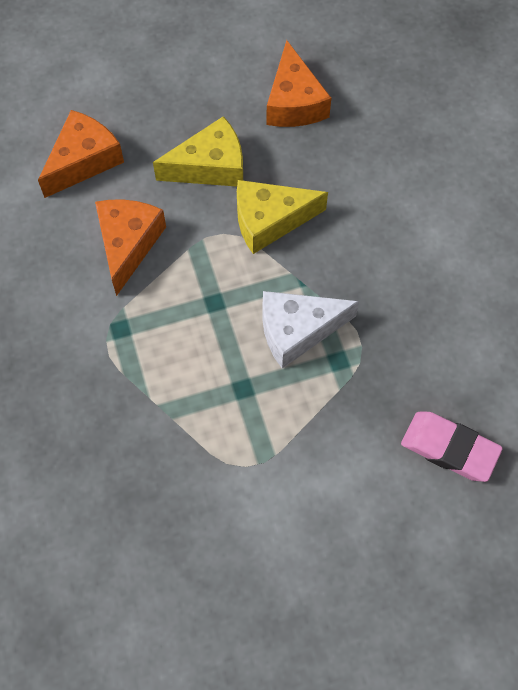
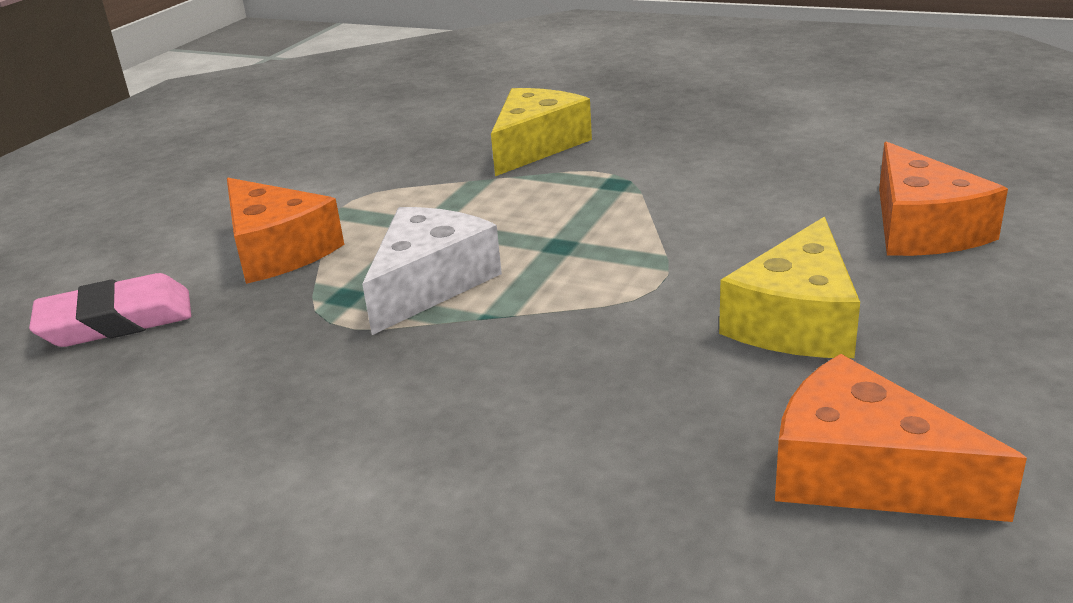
camera: 135 degrees right, 35 degrees down
(128, 244) = (730, 218): orange cheese -> orange cheese (277, 250)
(270, 221) = (623, 331): yellow cheese -> yellow cheese (535, 146)

